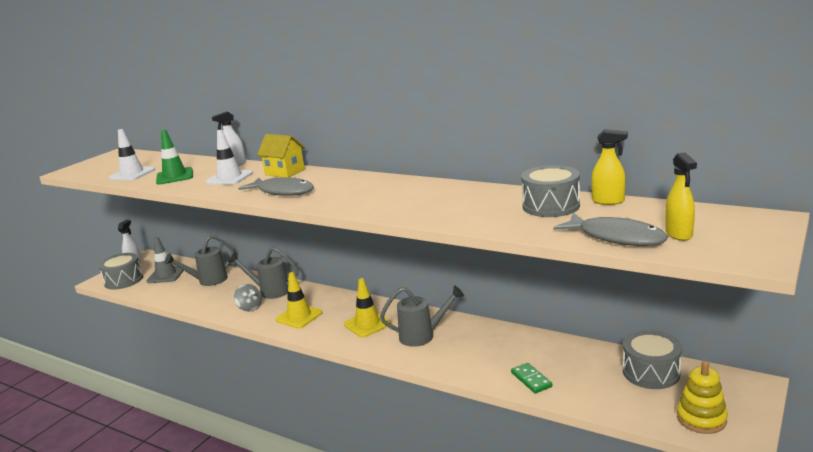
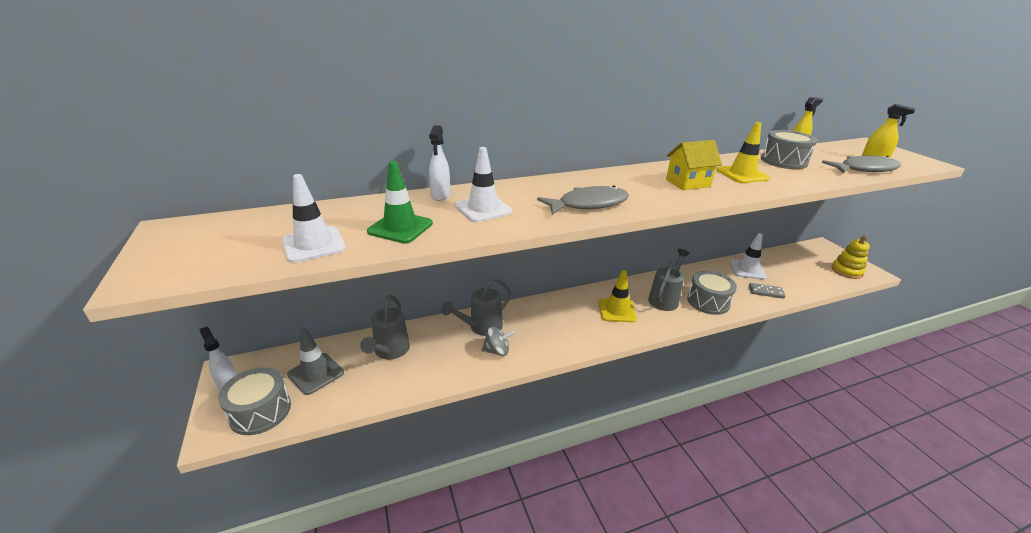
camera: 55 degrees left, 10 degrees up
(285, 172) = (526, 188): yellow house -> yellow house (688, 183)
(299, 316) = (557, 333): yellow traffic cone -> yellow traffic cone (742, 174)
(531, 380) = (766, 292): green domino -> grey domino
(566, 355) = (747, 269): none -> white traffic cone
(651, 372) = (789, 259): grey drum -> grey drum (708, 302)

